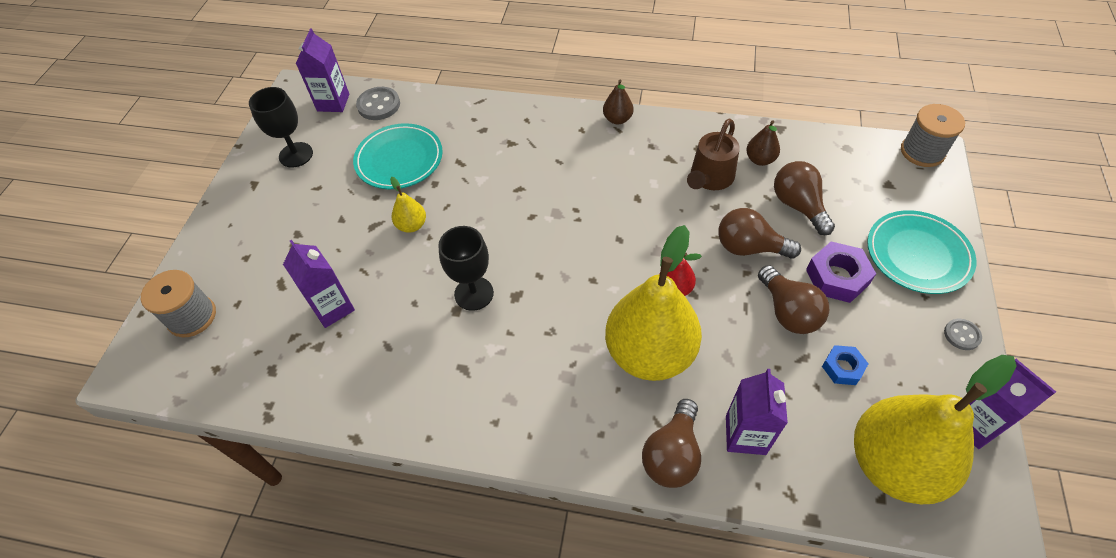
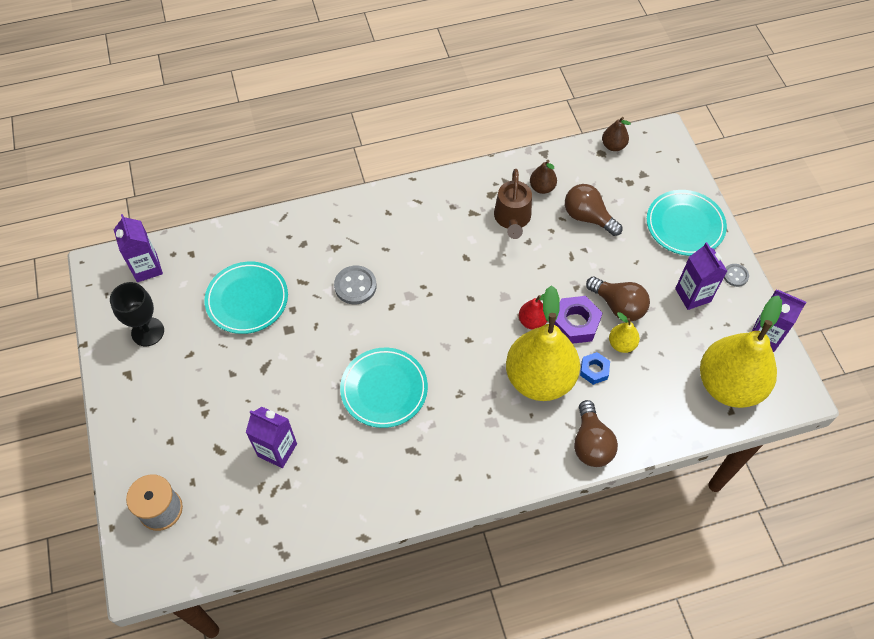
camera: 30 degrees left, 5 degrees up
(379, 105) = (192, 254): grey button -> grey button (355, 286)
(412, 225) = (297, 354): yellow pear -> yellow pear (621, 344)
(474, 293) = (384, 389): black goblet -> turquoise plate
(617, 119) = (412, 192): brown pear -> brown pear (613, 146)
(745, 435) = (631, 408): purple carton -> purple carton (693, 295)
(749, 247) = (568, 266): brown light bulb -> none
(837, 277) = (639, 265): purple nut -> purple nut (575, 323)
(842, 368) = (671, 332): blue nut -> blue nut (594, 370)
(922, 152) = (655, 136): grey spool -> none

